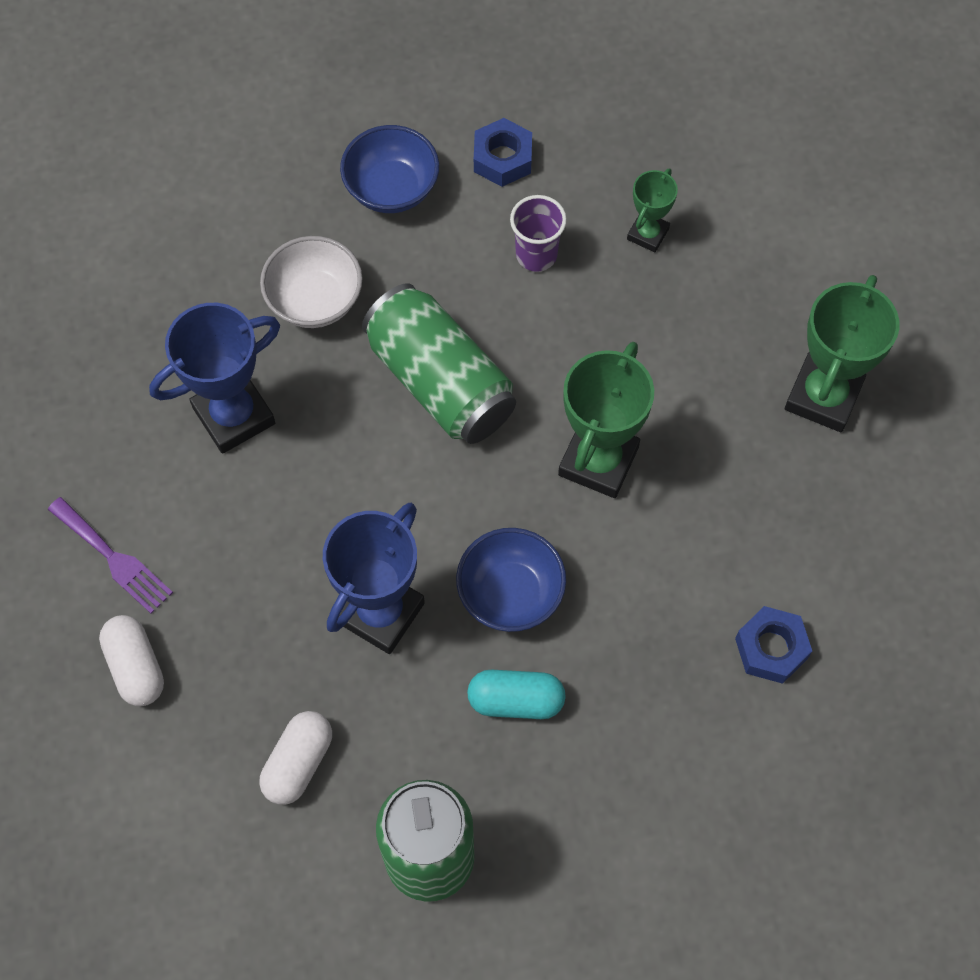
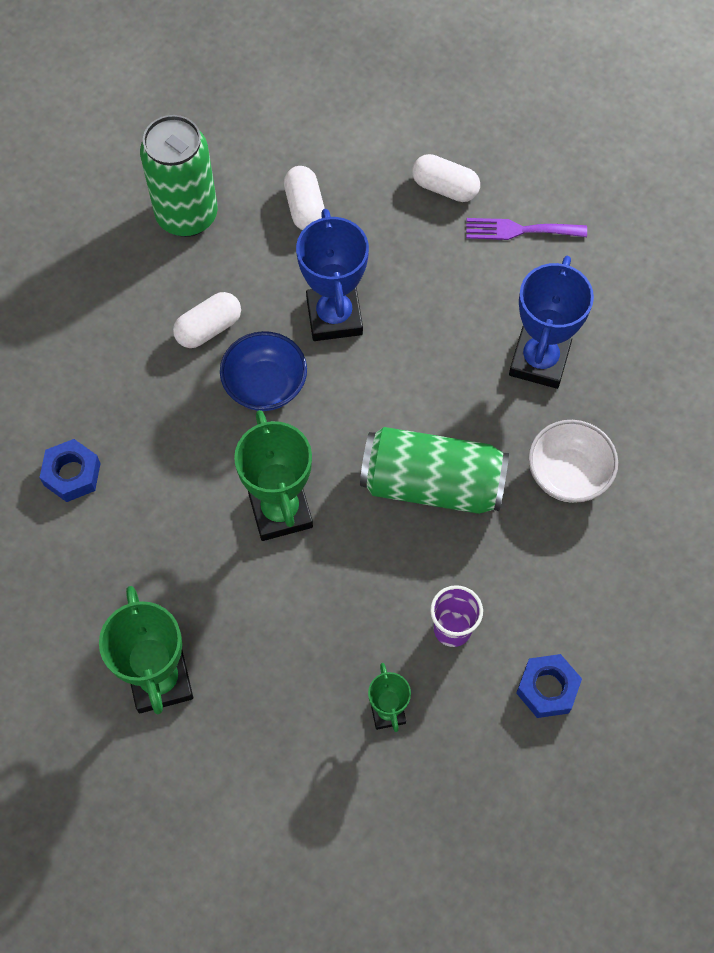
camera: 140 degrees right, 0 degrees up
(391, 188) = (600, 598): blue bowl -> none
(516, 700) = (209, 328): turquoise capsule -> white capsule

